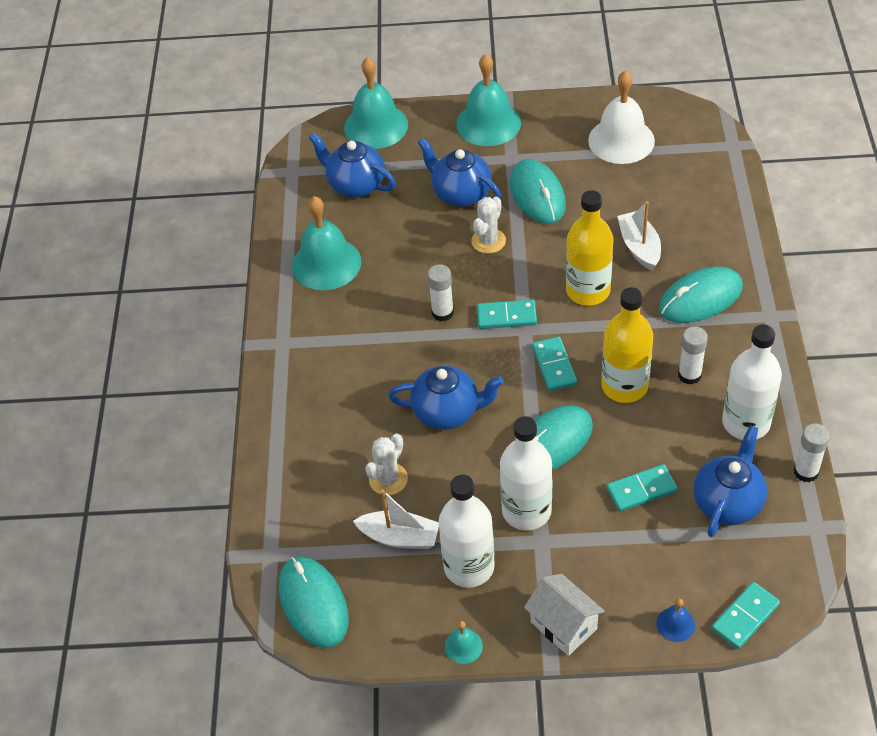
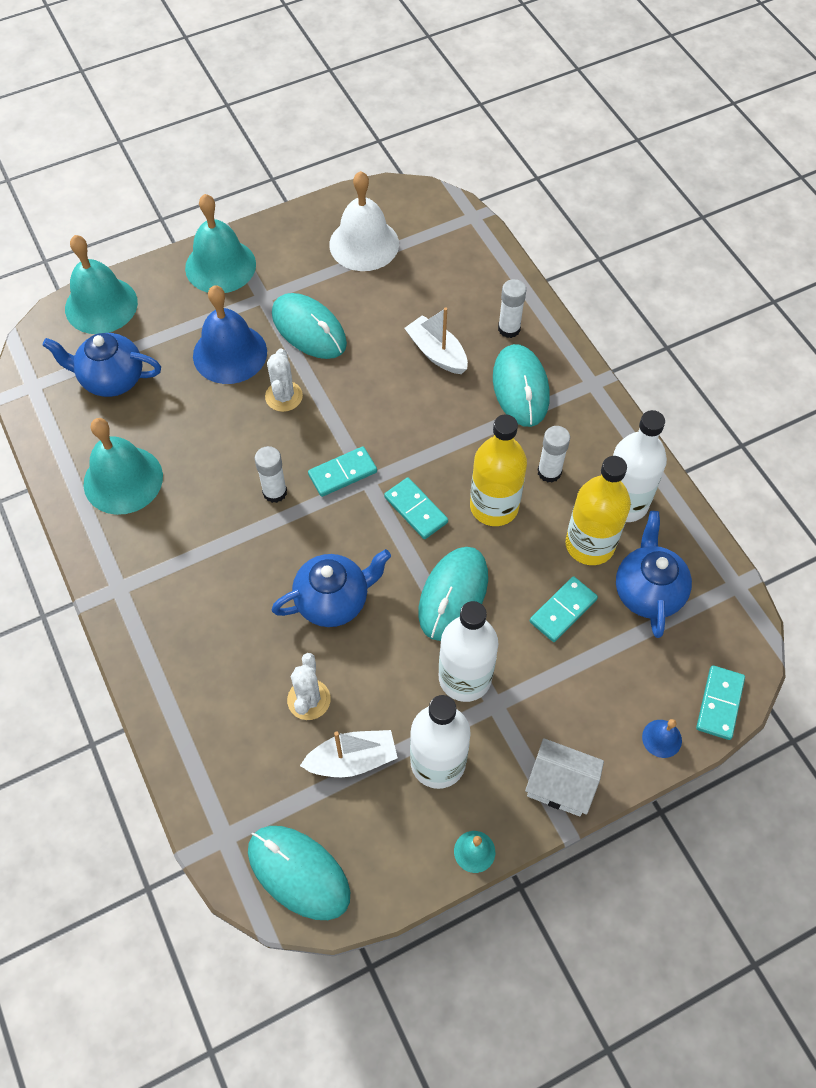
camera: 30 degrees left, 10 degrees up
(461, 194) = (230, 353): blue teapot -> blue bell
(588, 291) = (409, 417): yellow bottle -> yellow bottle (590, 544)
(700, 298) = (520, 388): turquoise mouse -> turquoise mouse turned 45 degrees counterclockwise
(806, 472) = (701, 532): white glue stick -> white glue stick (509, 329)

